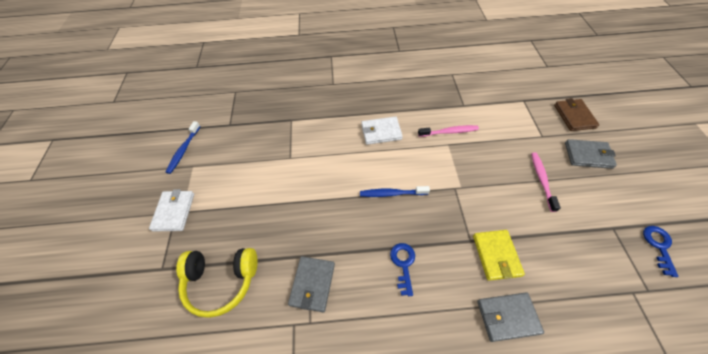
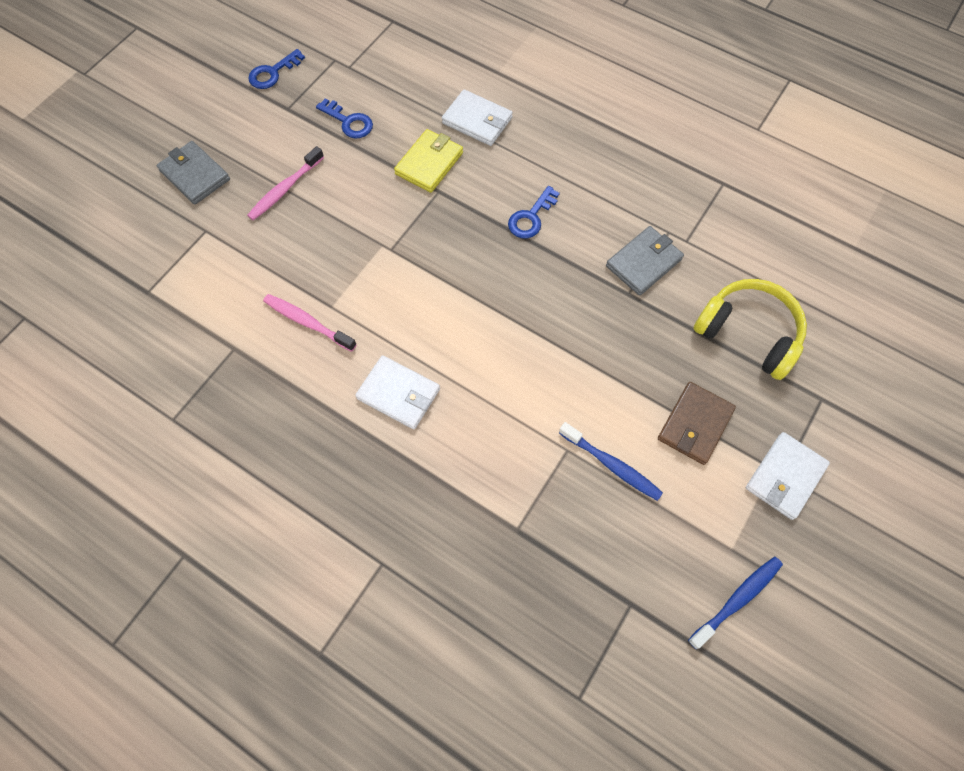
camera: 145 degrees left, 10 degrees up
(392, 193) = (471, 295): blue toothbrush -> blue toothbrush (611, 465)
(507, 317) = (477, 120): grey wallet -> white wallet
(572, 247) = (349, 122): none -> blue key
(574, 116) = (128, 224): brown wallet -> brown wallet (695, 424)

